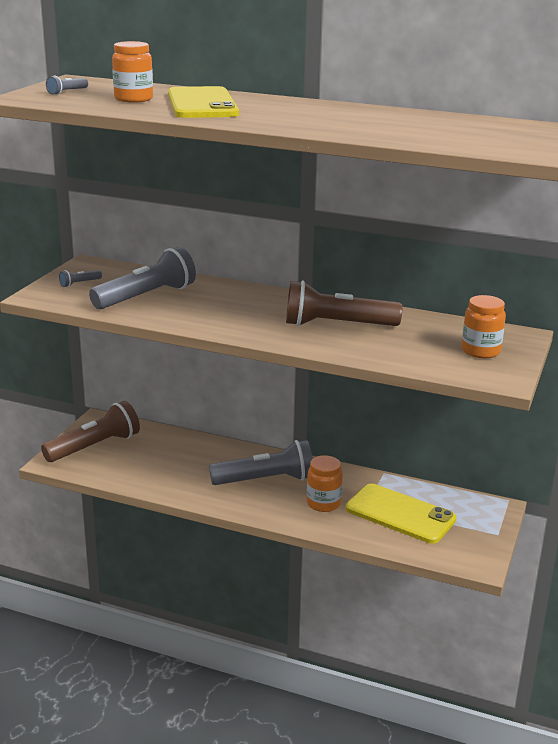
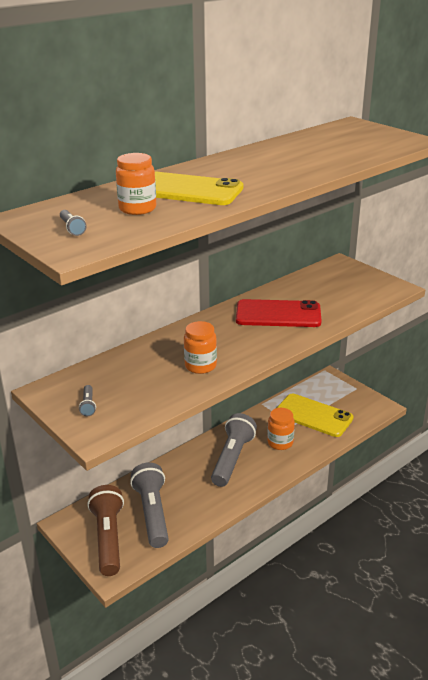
camera: 60 degrees left, 5 degrees up
(146, 296) = (153, 378): grey flashlight -> grey flashlight (152, 513)
(337, 325) = (278, 314): brown flashlight -> red phone
(400, 514) = (313, 415): yellow phone -> yellow phone turned 60 degrees clockwise
(480, 351) = (354, 281): orange jar -> orange jar (200, 366)

